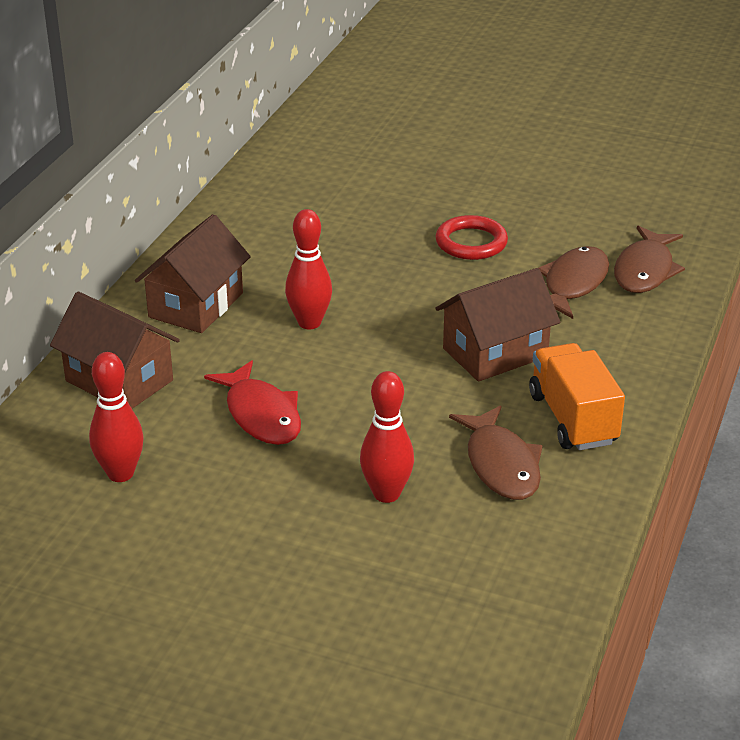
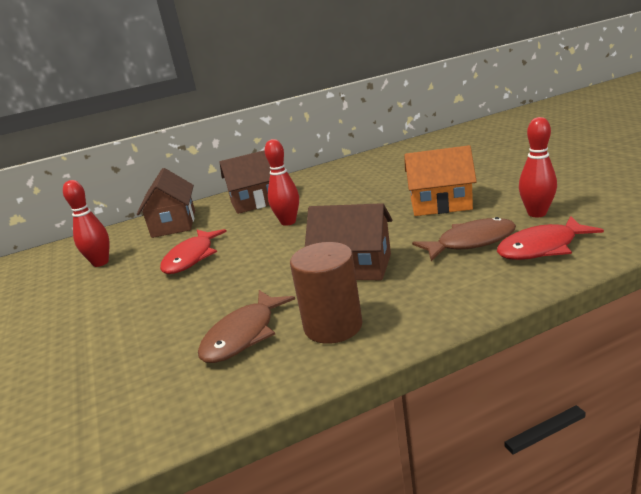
camera: 50 degrees right, 10 degrees down
(386, 494) = (163, 323): red bowling pin -> red bowling pin (537, 213)
(471, 242) = (440, 204): red ring -> orange house
(572, 419) = (333, 326): orange truck -> brown cylinder
(645, 270) = (542, 247): brown fish -> red fish

